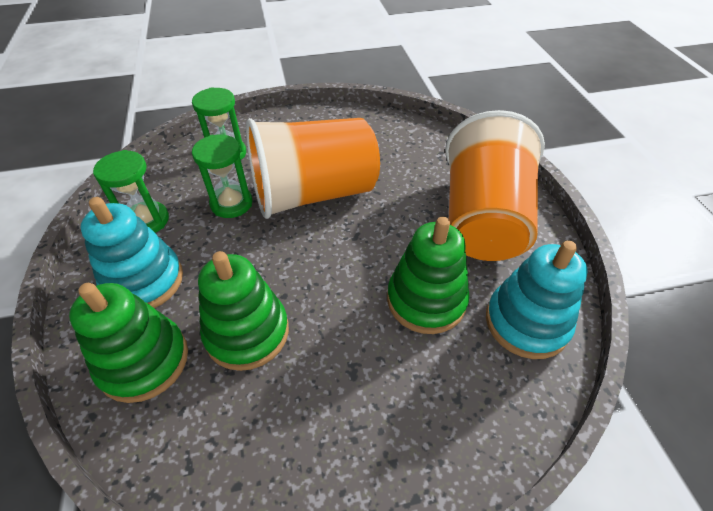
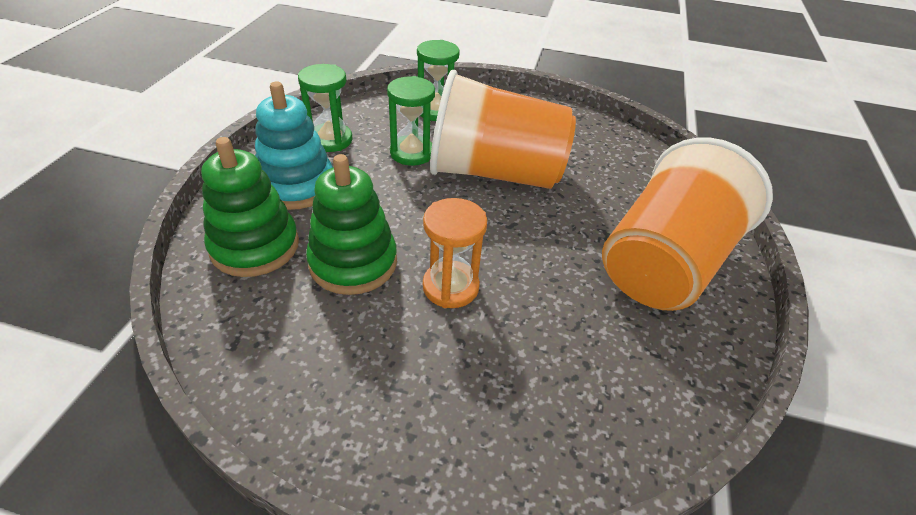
camera: 25 degrees right, 5 degrees down
(342, 315) = (450, 287): none -> orange hourglass
(426, 300) = (545, 311): green stacking toy -> none
(526, 322) = (646, 382): turquoise stacking toy -> none

